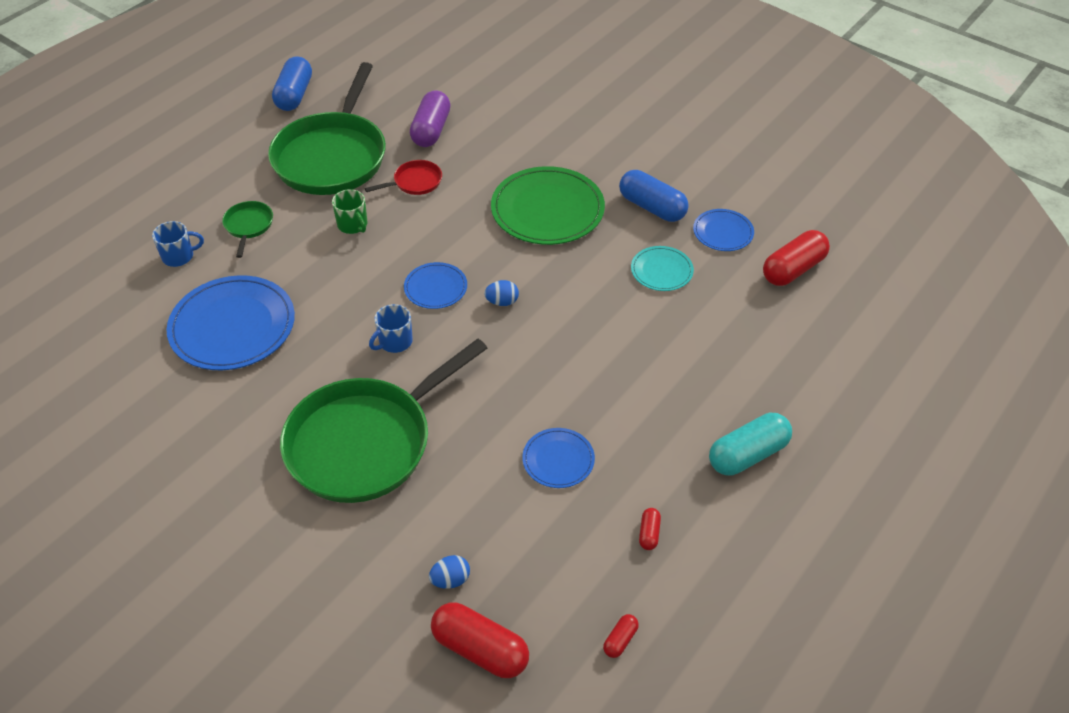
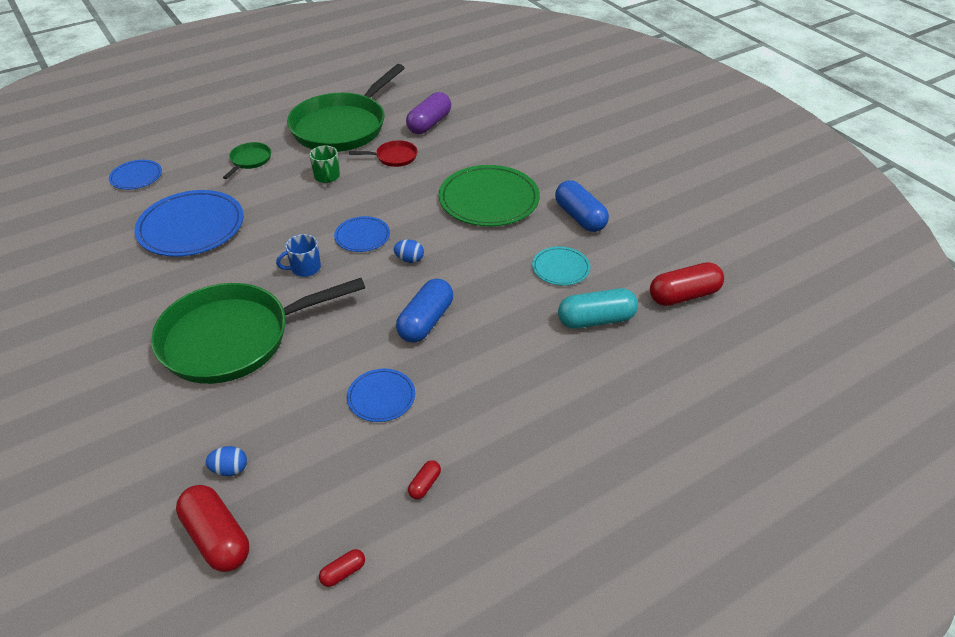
camera: 20 degrees right, 5 degrees down
(179, 256) = (186, 170): blue mug -> none
(294, 95) = (341, 81): blue capsule -> blue capsule (426, 321)
(723, 232) = (633, 250): blue plate -> blue plate (136, 177)
(747, 454) = (555, 442): turquoise capsule -> turquoise capsule (596, 320)

